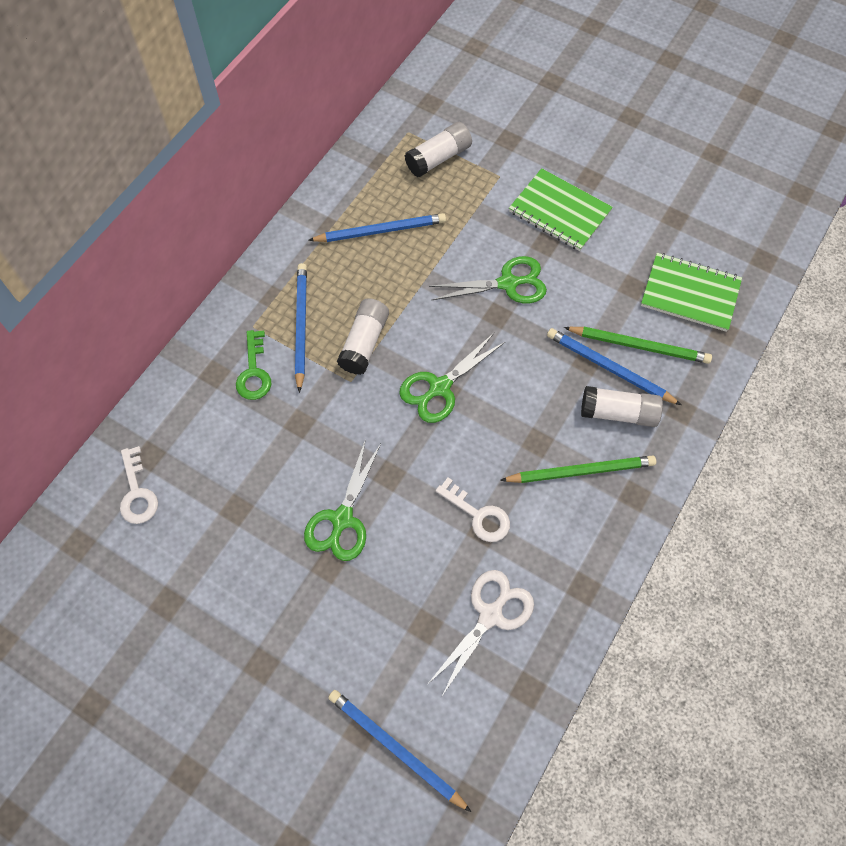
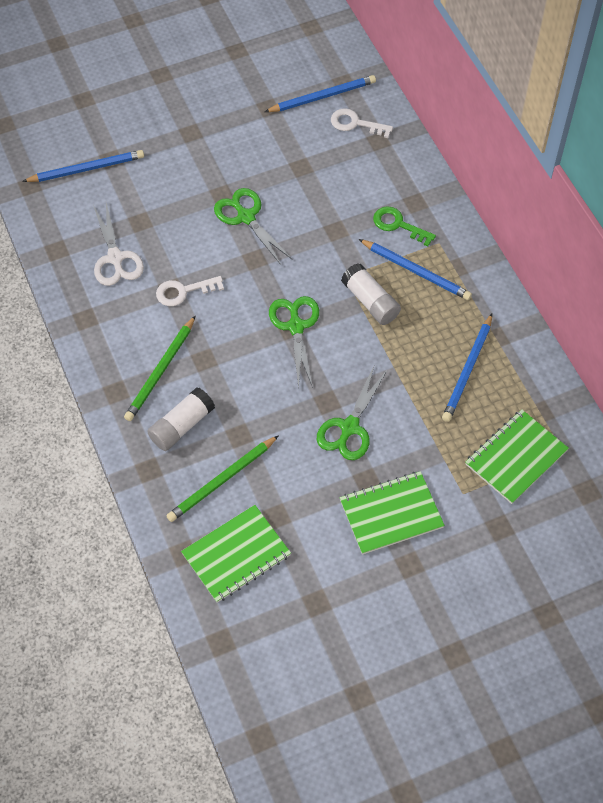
camera: 125 degrees right, 5 degrees down
(438, 158) = (516, 458): white glue stick -> green notebook
(609, 368) = (221, 446): blue pencil -> blue pencil (322, 96)

